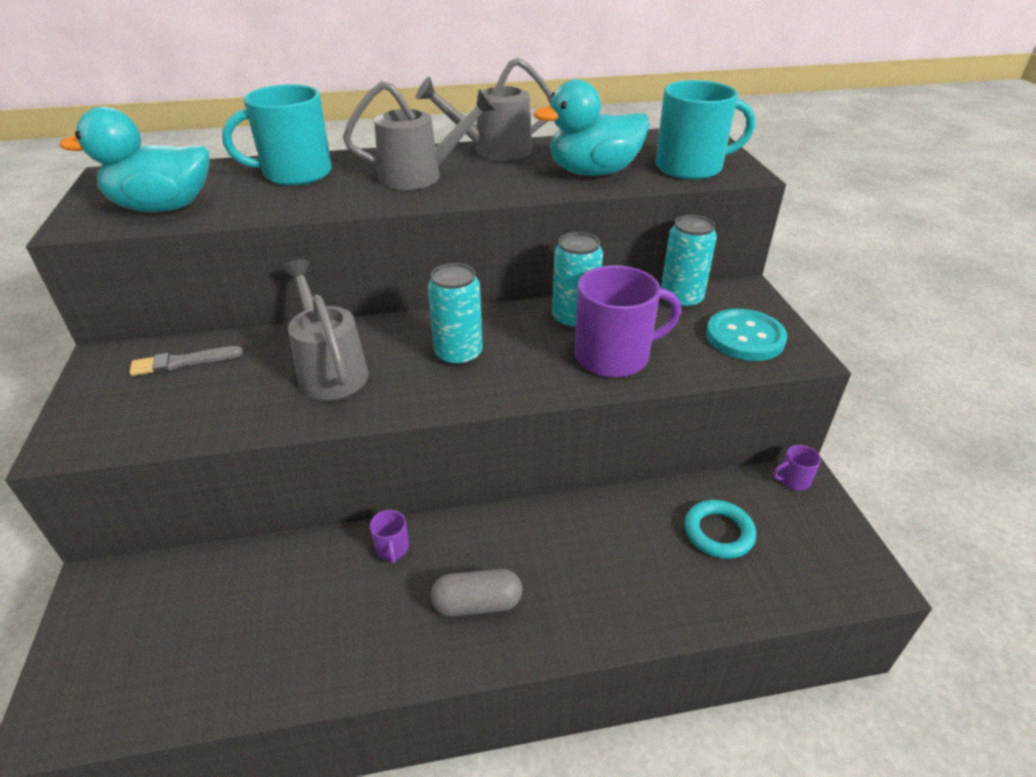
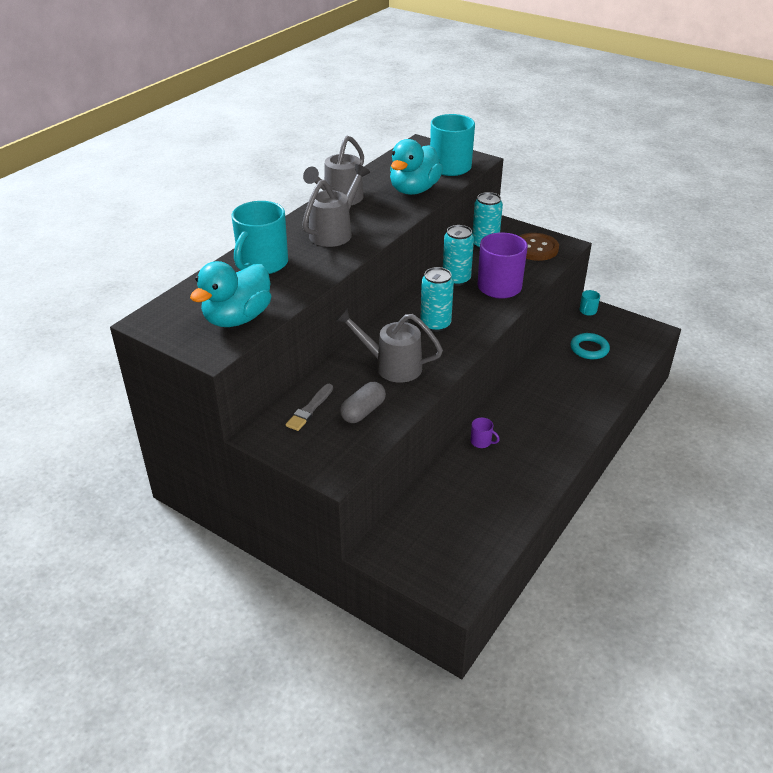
camera: 45 degrees left, 0 degrees up
(477, 603) = (545, 434): grey capsule -> grey capsule (363, 411)
(745, 337) = (535, 248): turquoise button -> brown button
(793, 480) = (587, 311): purple mug -> turquoise mug

